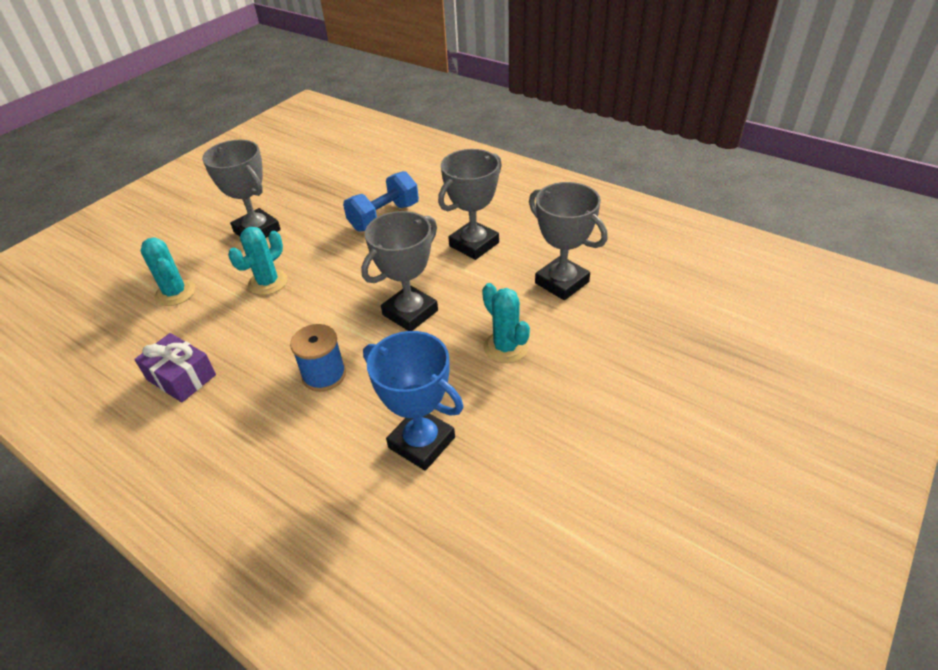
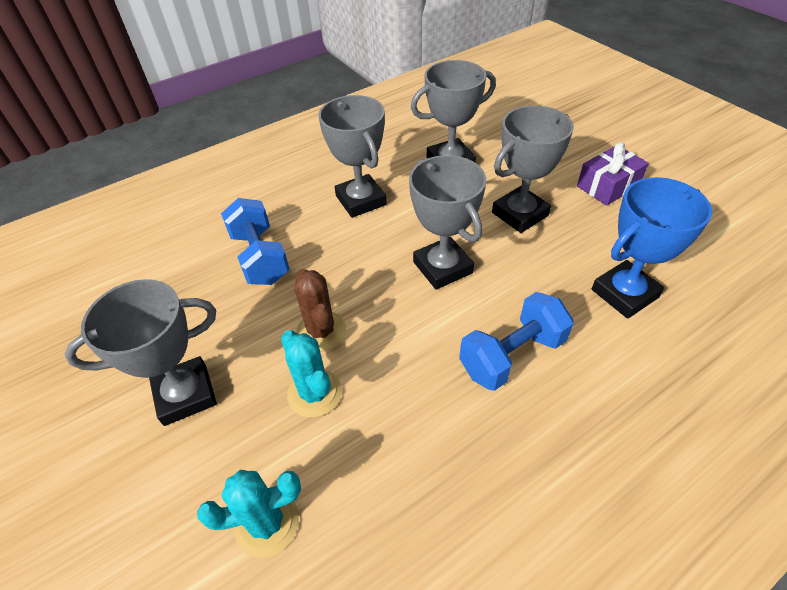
camera: 70 degrees left, 5 degrees up
(181, 377) = (464, 520): purple gift -> purple gift (608, 186)
(322, 268) = (321, 331): none -> brown cactus
(324, 375) = (512, 355): blue spool -> blue dumbbell
(506, 347) = (520, 214): turquoise cactus -> grey trophy

